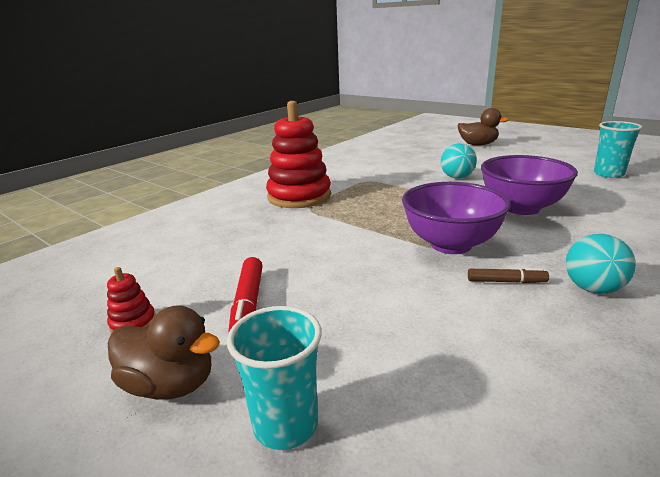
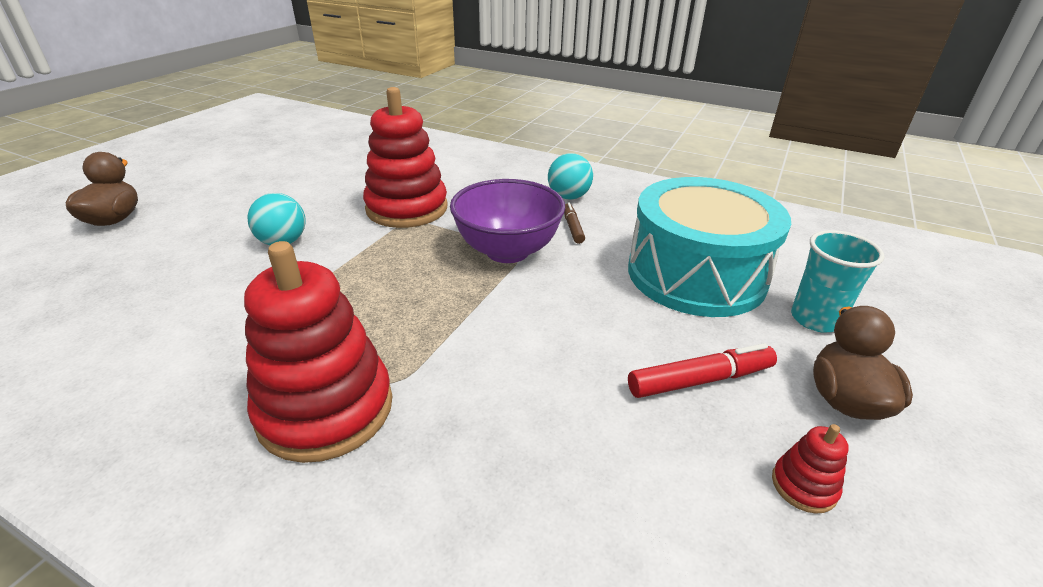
camera: 105 degrees left, 10 degrees up
(402, 348) = (696, 274): none -> turquoise drum
(521, 208) = (407, 208): purple bowl -> red stacking toy
(608, 174) = (312, 157): turquoise cup -> none

